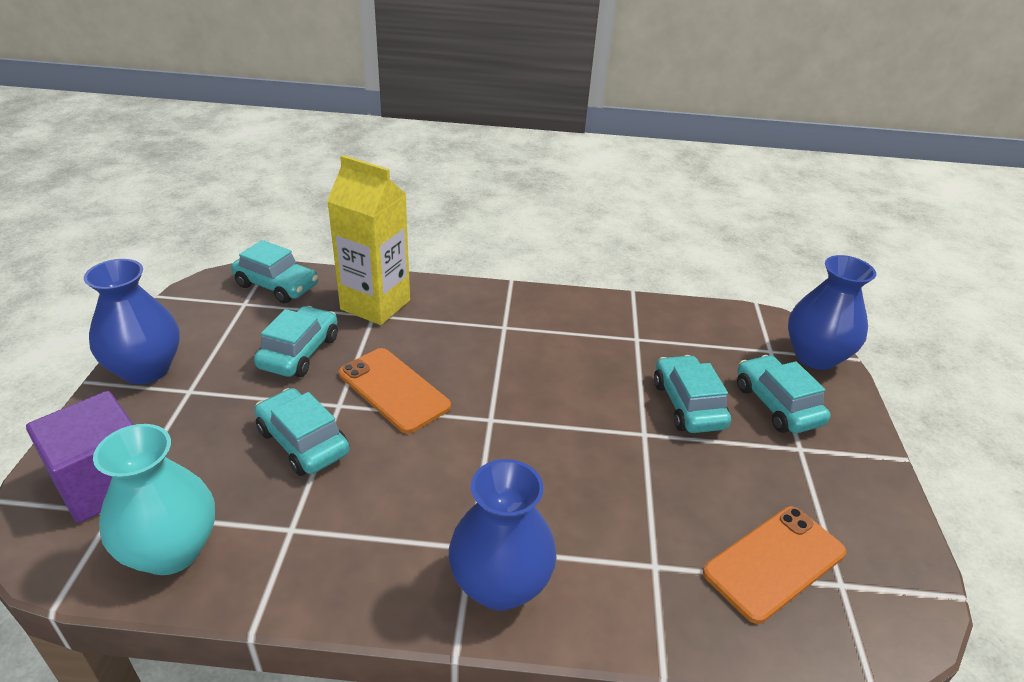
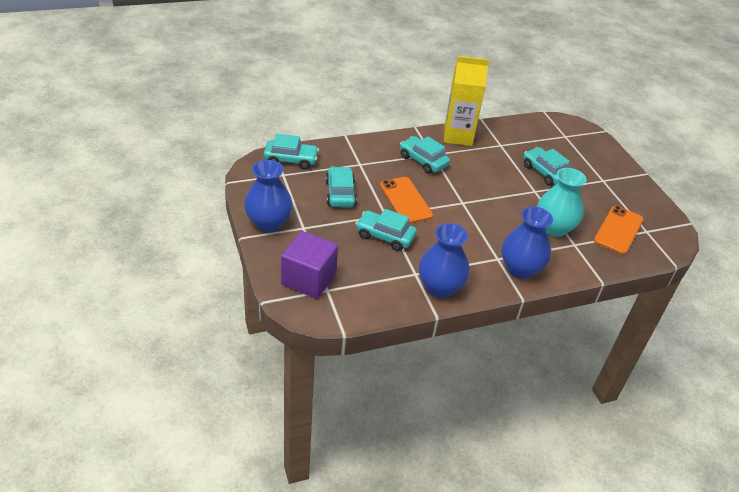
camera: 25 degrees left, 5 degrees up
(171, 551) = (371, 297): turquoise vase -> turquoise vase (553, 228)
(375, 305) = (356, 158): yellow carton -> yellow carton (458, 136)
(394, 390) = (405, 200): orange phone -> orange phone turned 45 degrees clockwise
(777, 404) = (583, 162): turquoise car -> turquoise car (423, 161)
(815, 356) = (586, 134): blue vase -> blue vase (440, 287)

